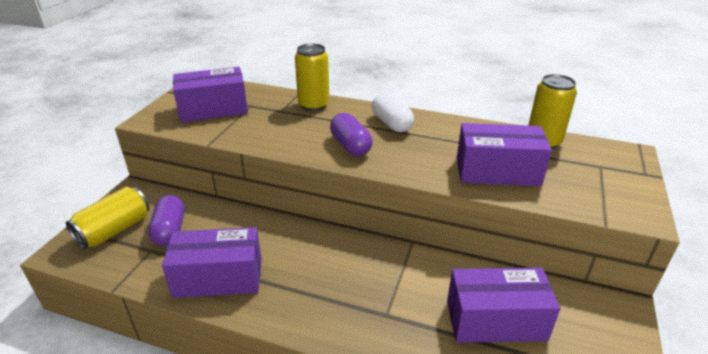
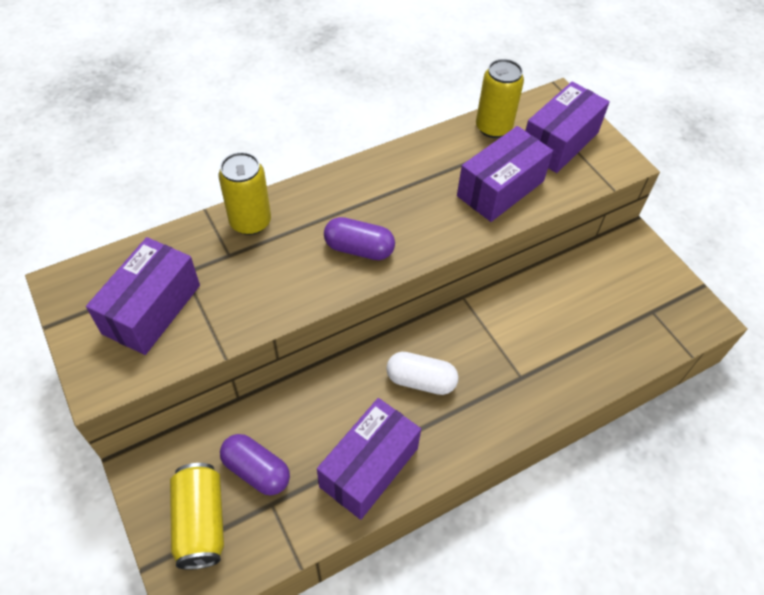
camera: 50 degrees left, 20 degrees up
(391, 123) = (356, 193): white capsule -> white capsule (421, 381)
(495, 320) = (585, 317): purple box -> purple box (559, 142)

